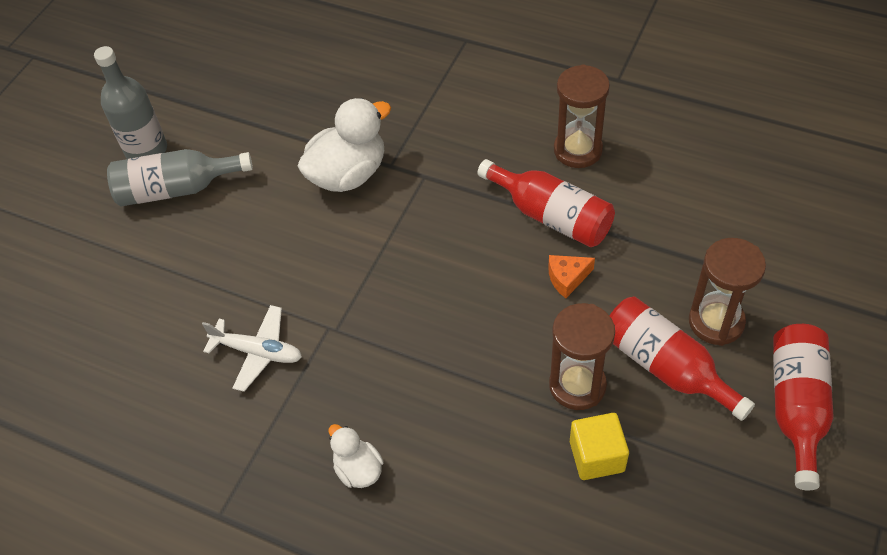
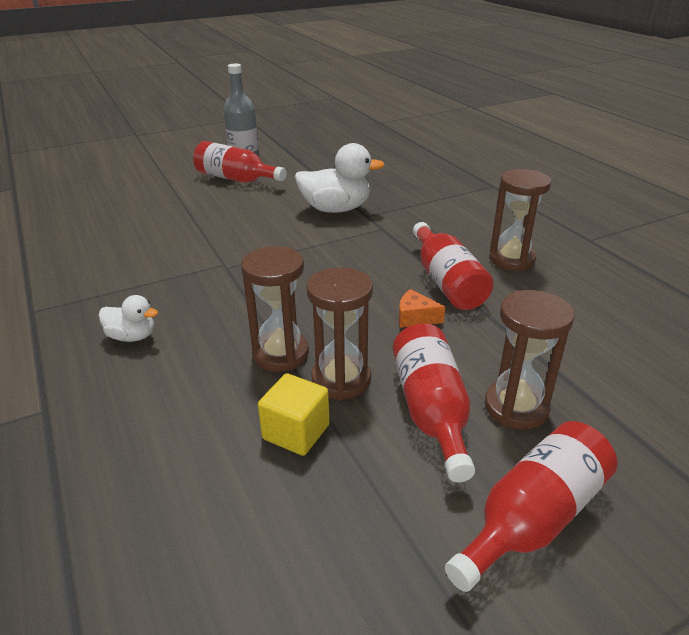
camera: 35 degrees right, 20 degrees down
(177, 189) = (236, 179): grey bottle -> red bottle
(258, 352) = (170, 255): white plane -> none
(358, 469) = (132, 336): white duck -> white duck turned 105 degrees clockwise
(504, 394) = (280, 354): none -> brown hourglass

